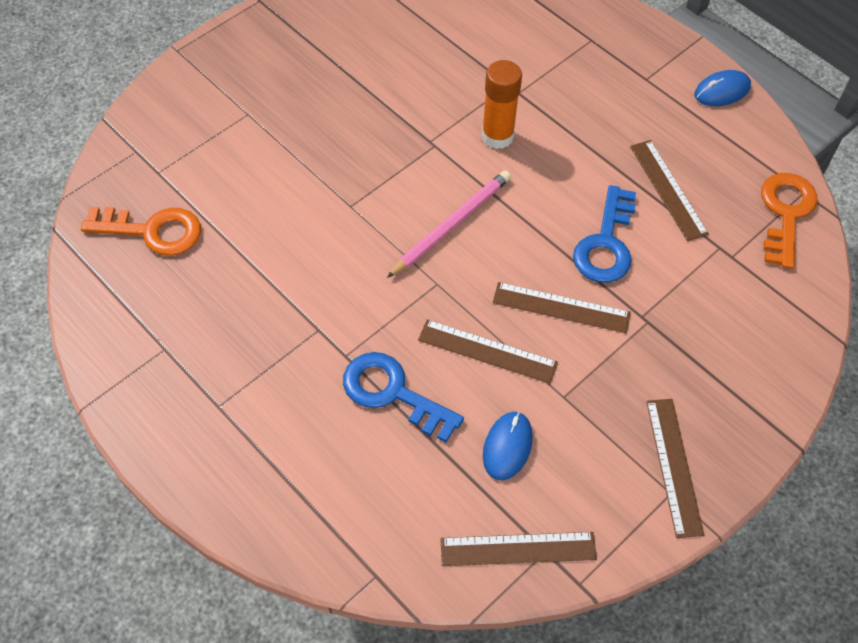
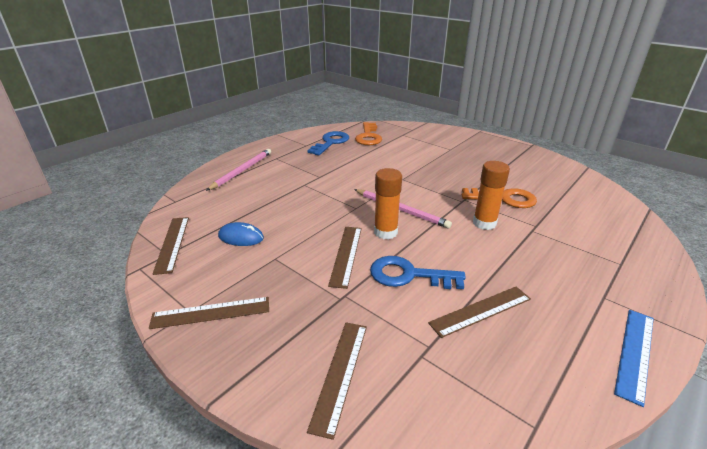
camera: 85 degrees right, 25 degrees down
(267, 467) = (242, 171): none -> pink pencil
(392, 393) = (280, 198): blue key -> blue key (331, 142)
(487, 351) = (309, 227): brown ruler -> brown ruler (340, 374)
(510, 254) = (385, 232): none -> orange glue stick
(722, 91) = (635, 353): blue mouse -> blue ruler
(785, 213) = (495, 406): orange key -> orange key (504, 199)

